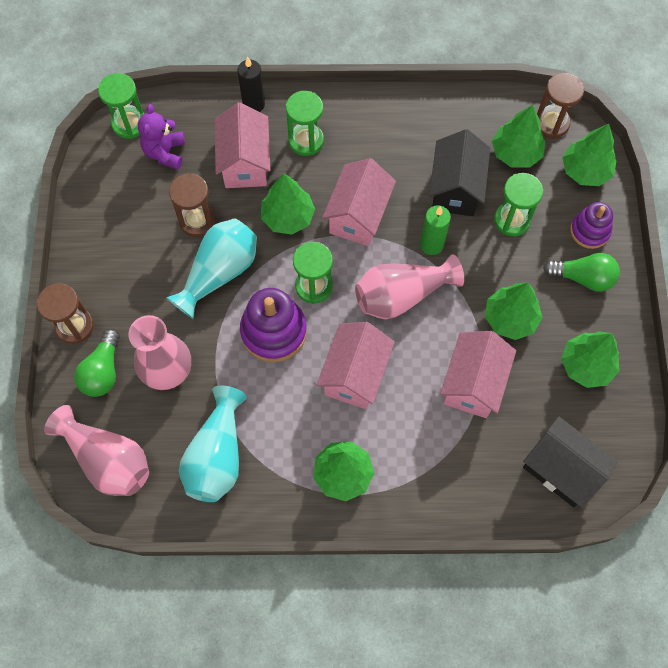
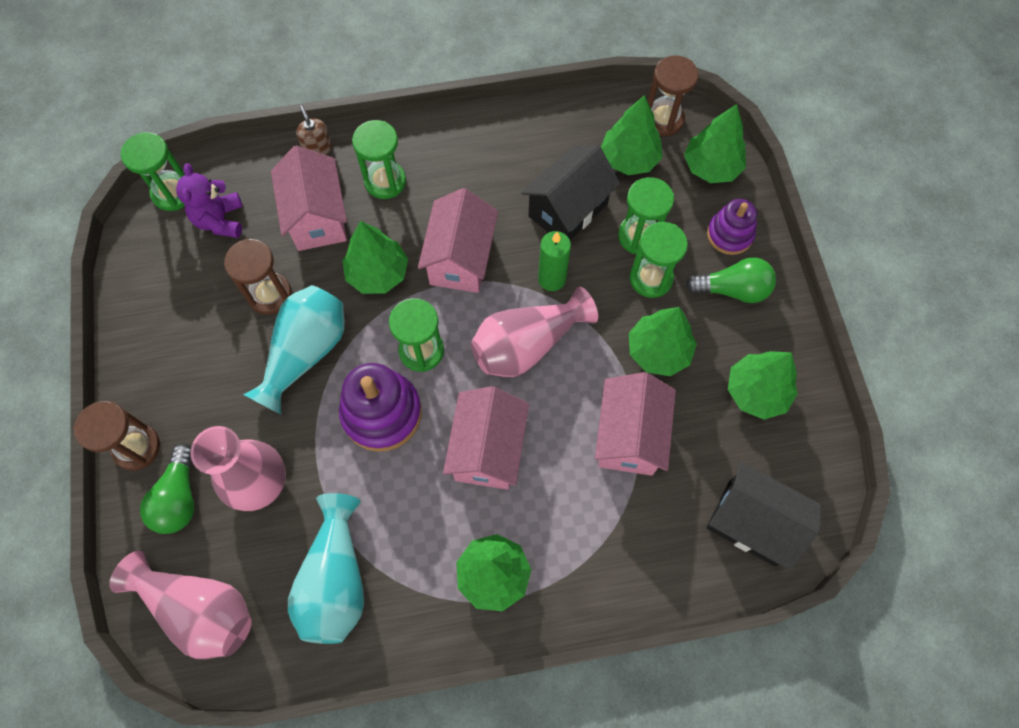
camera: 10 degrees left, 0 degrees up
(254, 104) = (317, 148): black candle -> brown soap dispenser
(455, 189) = (568, 210): black house -> black house turned 45 degrees clockwise
(515, 257) = (651, 278): none -> green hourglass

